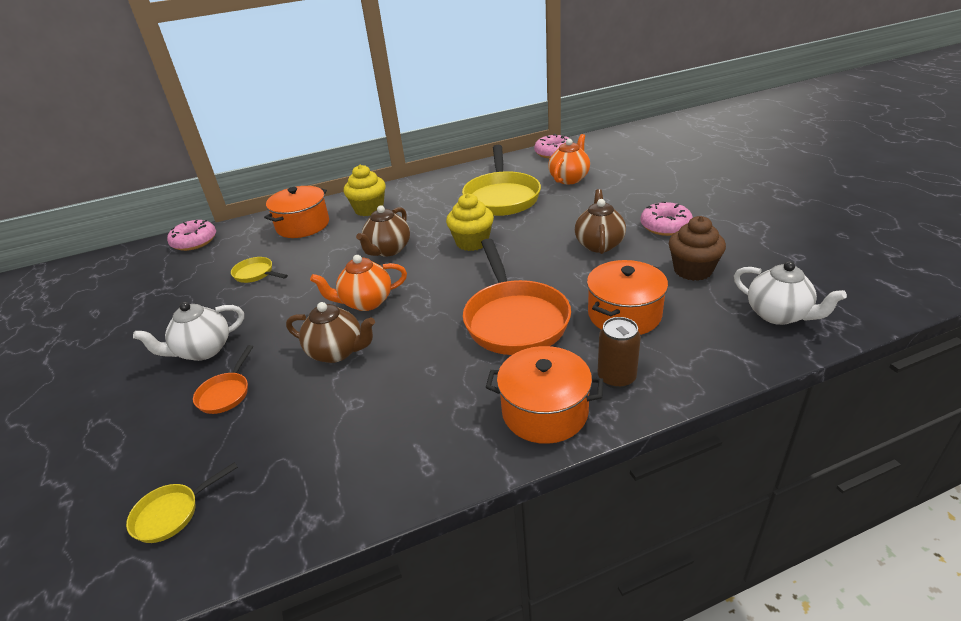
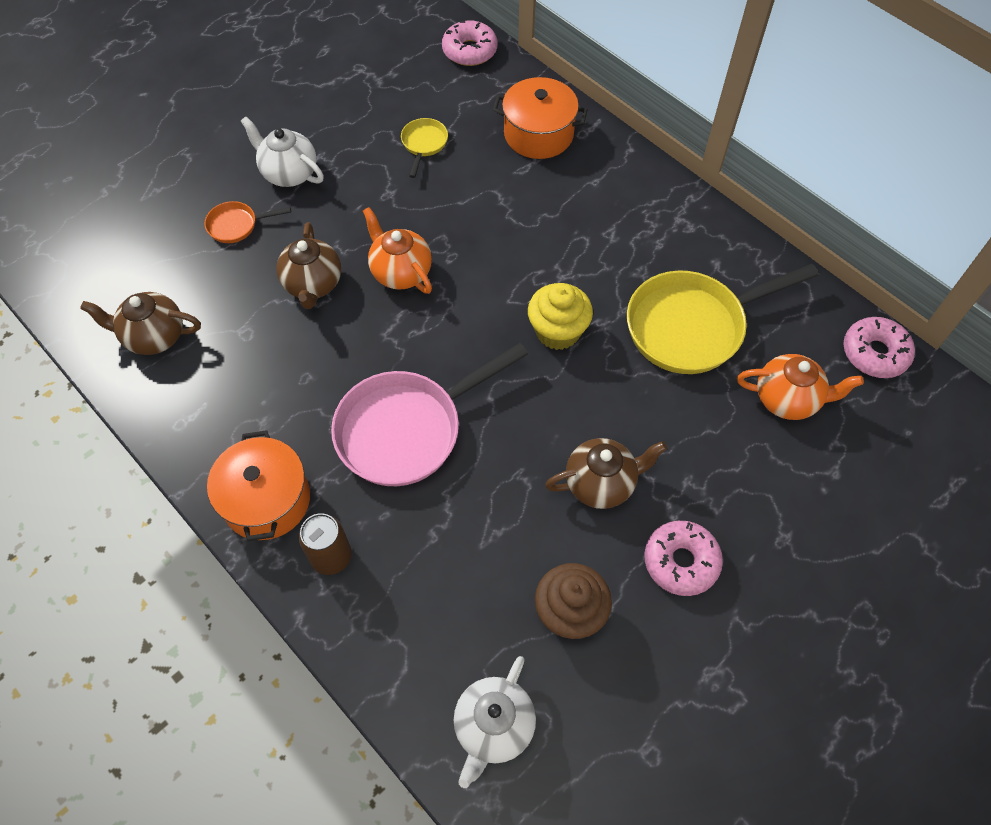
camera: 65 degrees right, 25 degrees up
(172, 513) = (105, 266): yellow pan -> none
(369, 209) = (602, 184): yellow cupcake -> none
(388, 250) = (511, 248): brown teapot -> brown teapot (154, 336)
(514, 319) = (407, 429): orange pan -> pink pan
(624, 314) = (447, 544): orange pot -> none

